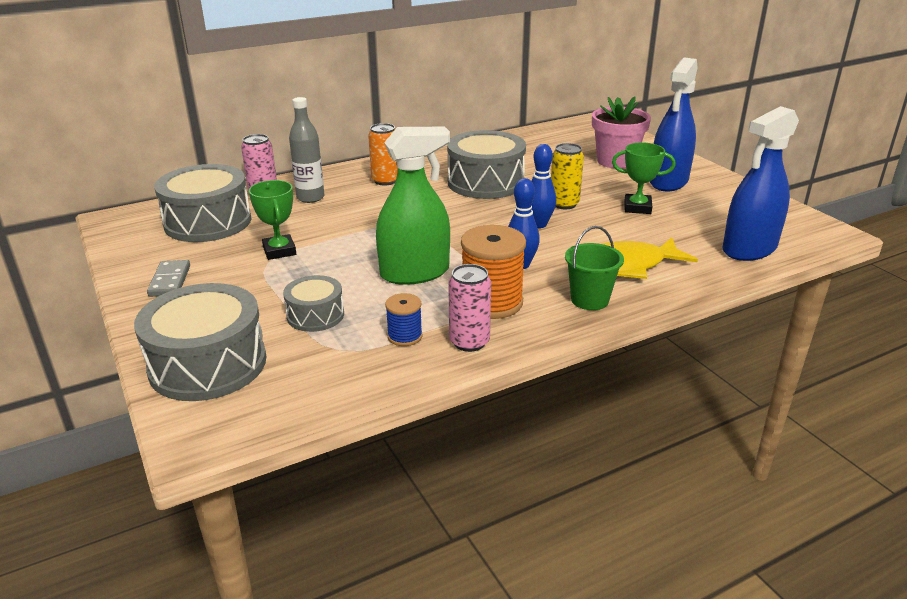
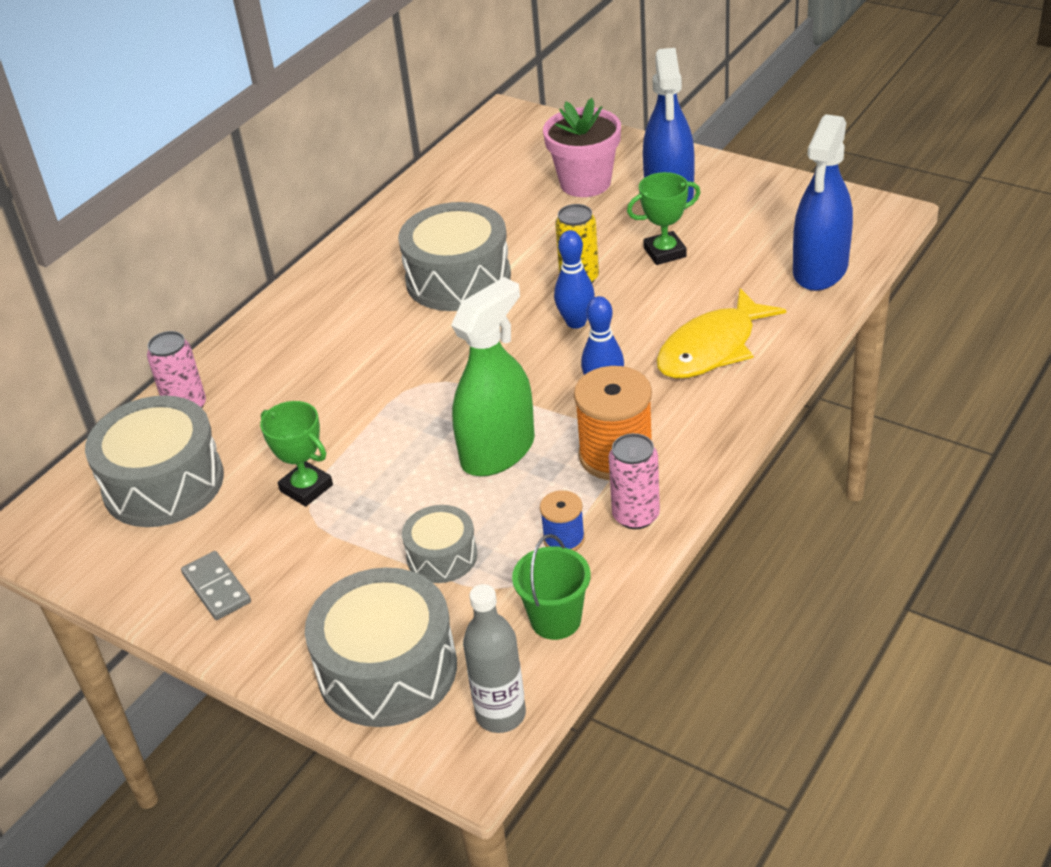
camera: 25 degrees left, 10 degrees up
(310, 198) = (258, 390): grey bottle -> grey bottle (501, 714)
(385, 181) = (328, 323): orange can -> none
(589, 300) = (712, 408): green bucket -> green bucket (555, 620)

